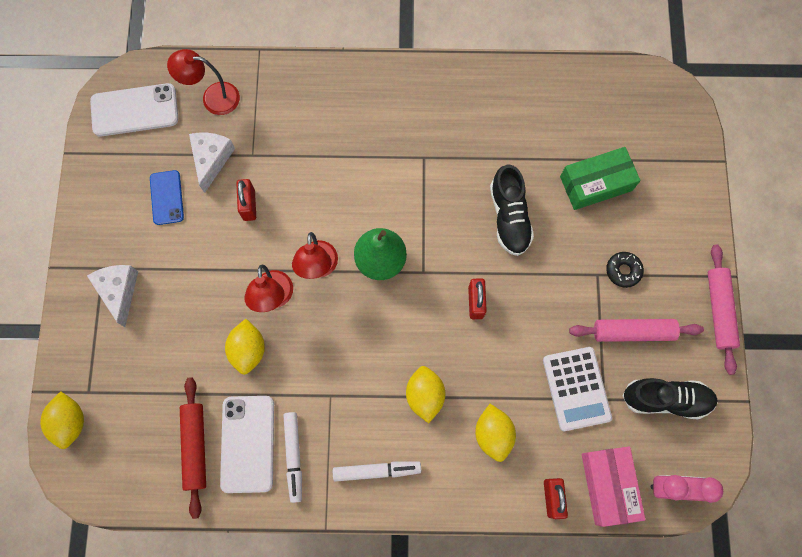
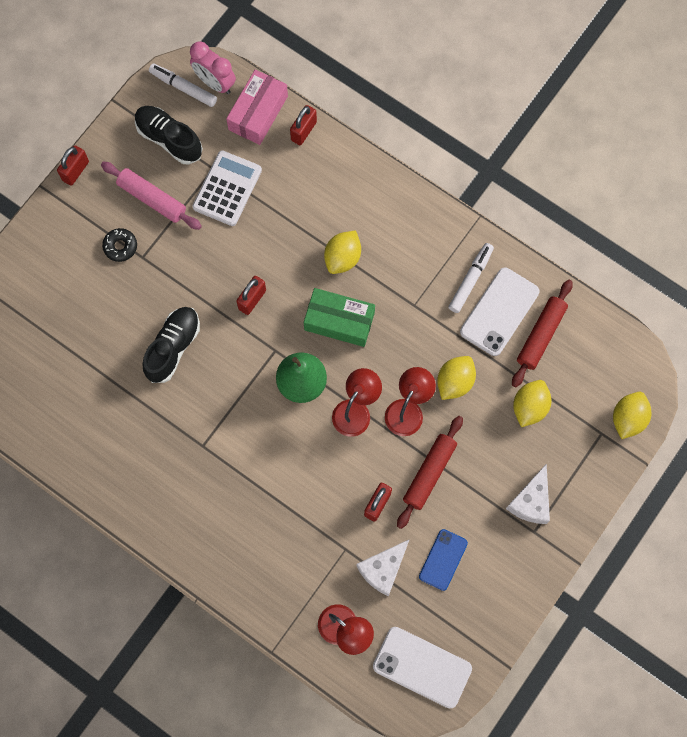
camera: 145 degrees left, 0 degrees up
(221, 257) = (429, 473): none -> red rolling pin
(377, 471) = (416, 230): white marker -> white marker (183, 88)
(493, 434) = (312, 198): yellow lemon -> yellow lemon (529, 407)
(596, 183) = (82, 327): green box -> green box (339, 321)
(719, 310) = (75, 171): pink rolling pin -> red padlock

